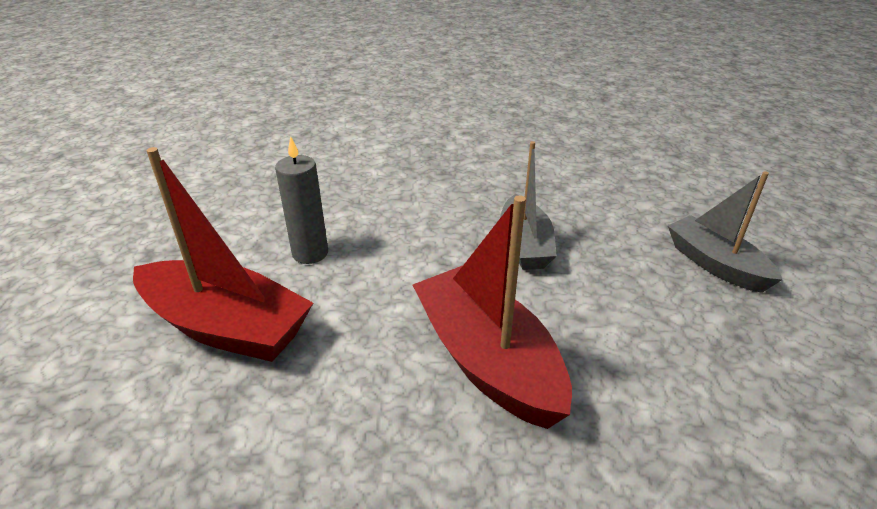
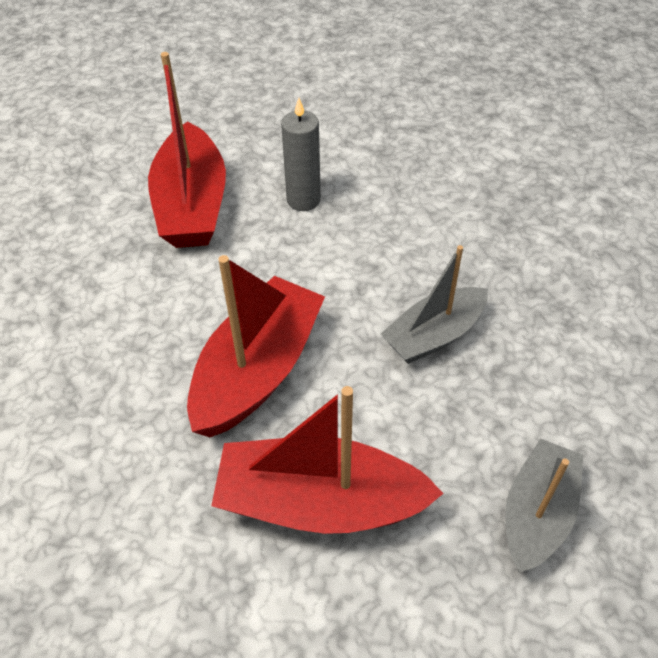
camera: 60 degrees right, 15 degrees up
(661, 376) = (319, 502): none -> red boat

